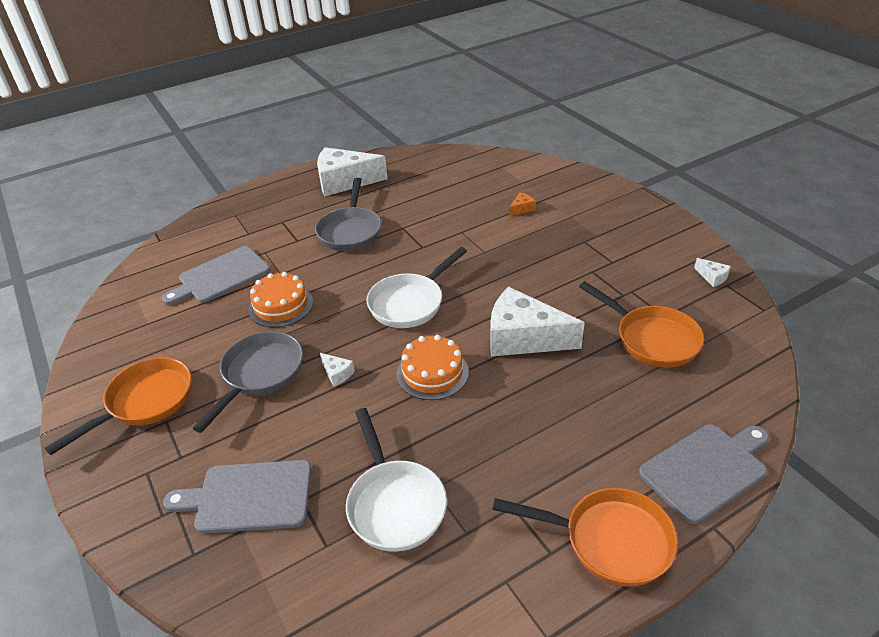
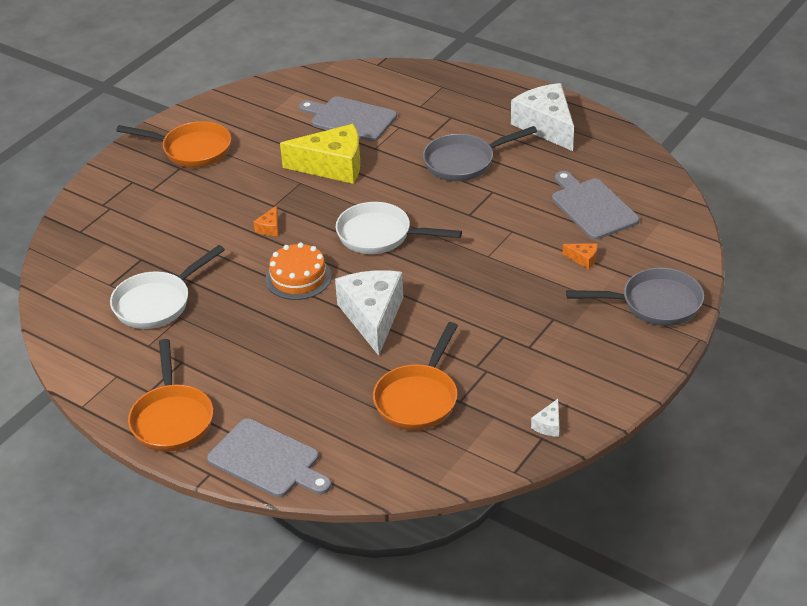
camera: 65 degrees right, 0 degrees up
(248, 497) = (132, 234): grey cutting board -> grey cutting board (592, 207)
(259, 374) = (247, 190): grey pan -> grey pan (654, 304)
(281, 305) = (333, 166): orange cake -> yellow cheese
(337, 374) = (269, 228): white cheese -> orange cheese

